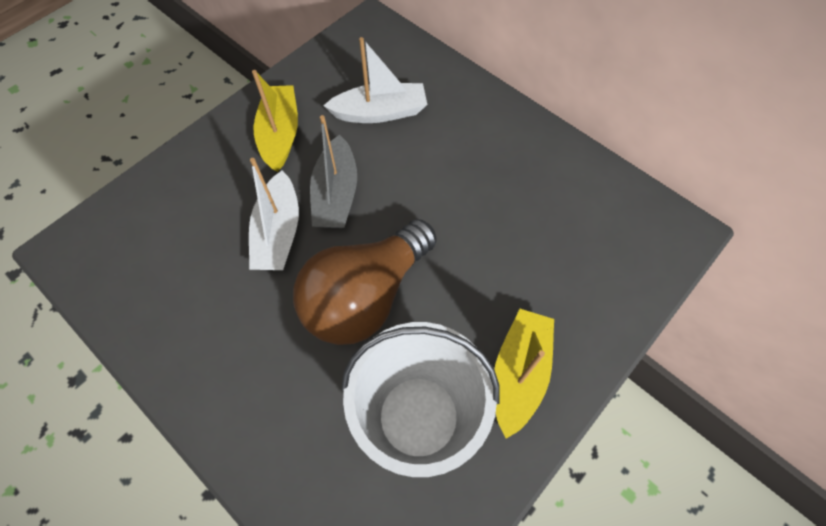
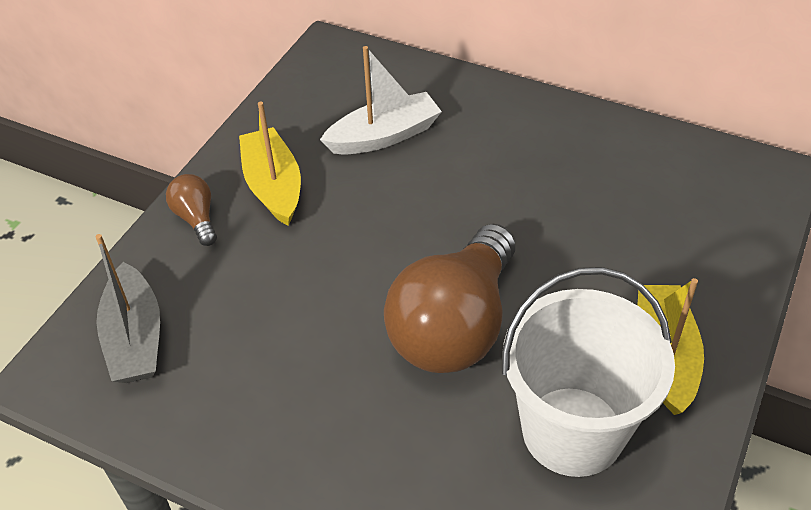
camera: 15 degrees left, 15 degrees down
(214, 147) = (196, 218): none -> brown light bulb
(278, 232) = (319, 288): white boat -> none
(336, 194) = (371, 231): grey boat -> grey boat (135, 338)

